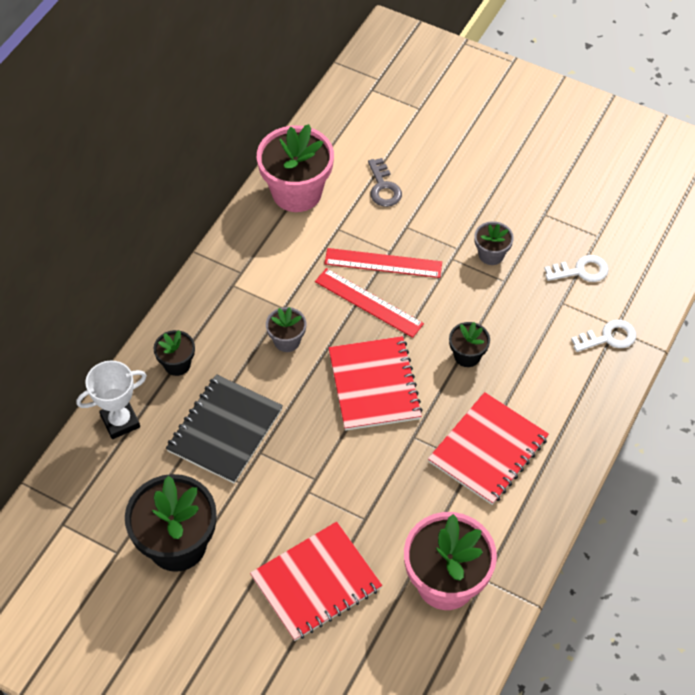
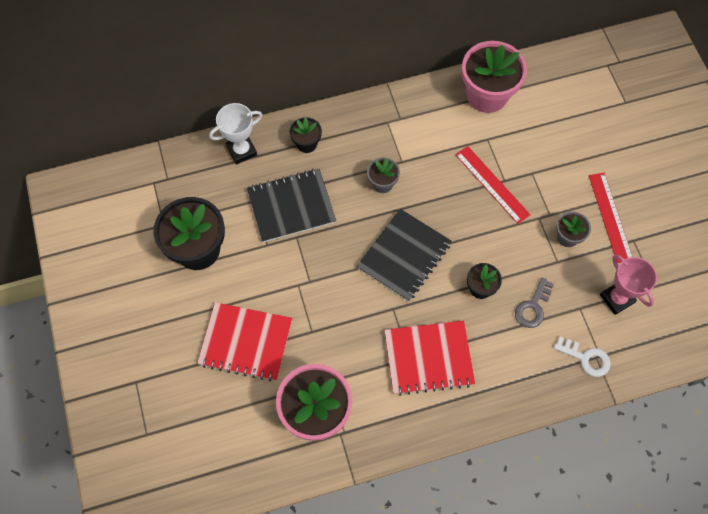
camera: 45 degrees right, 10 degrees up
(120, 421) = (242, 151): white trophy -> white trophy turned 45 degrees counterclockwise
(368, 303) = (456, 202): red ruler -> red ruler (610, 217)
(374, 385) = (404, 256): red notebook -> black notebook
(383, 187) = (545, 136): grey key -> grey key (533, 307)
(581, 271) = (617, 299): white key -> pink trophy

